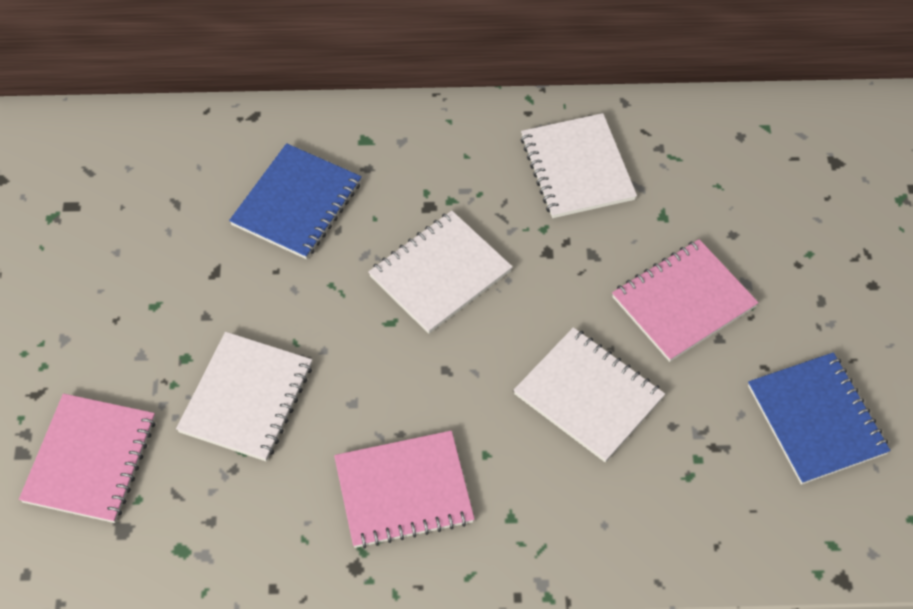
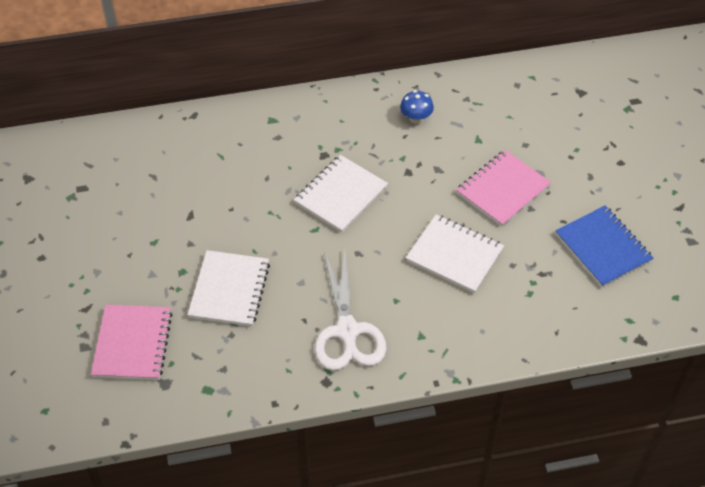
camera: 10 degrees left, 5 degrees down
(297, 203) = (235, 165): blue notebook -> none
(403, 491) = (347, 331): pink notebook -> white scissors
(577, 168) = (416, 118): white notebook -> blue mushroom

